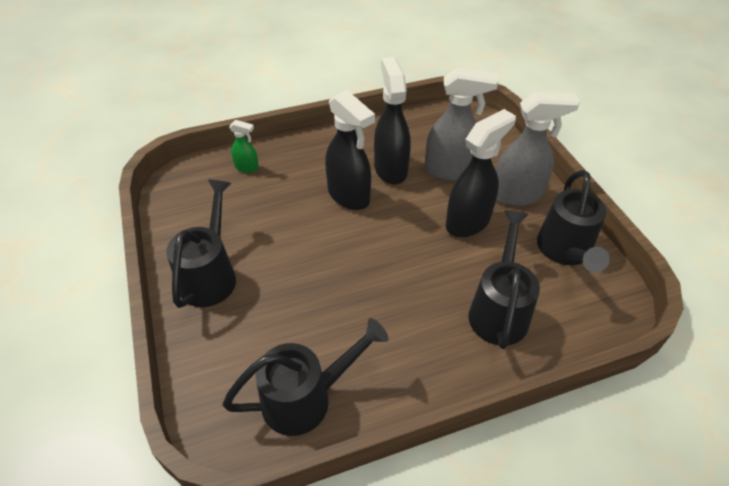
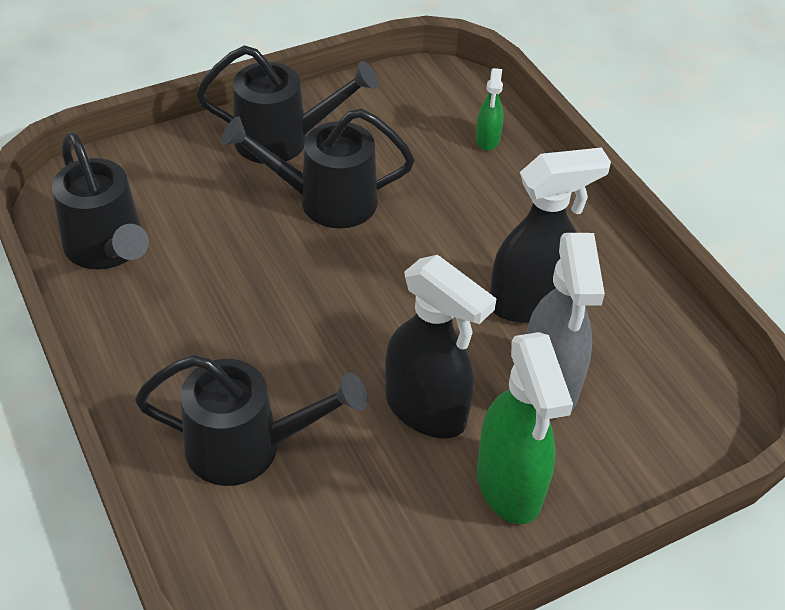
camera: 80 degrees right, 0 degrees up
(349, 196) = (454, 256): black spray bottle -> none
(517, 195) = (509, 485): grey spray bottle -> green spray bottle
(565, 251) = (381, 551): black watering can -> black watering can (325, 201)

